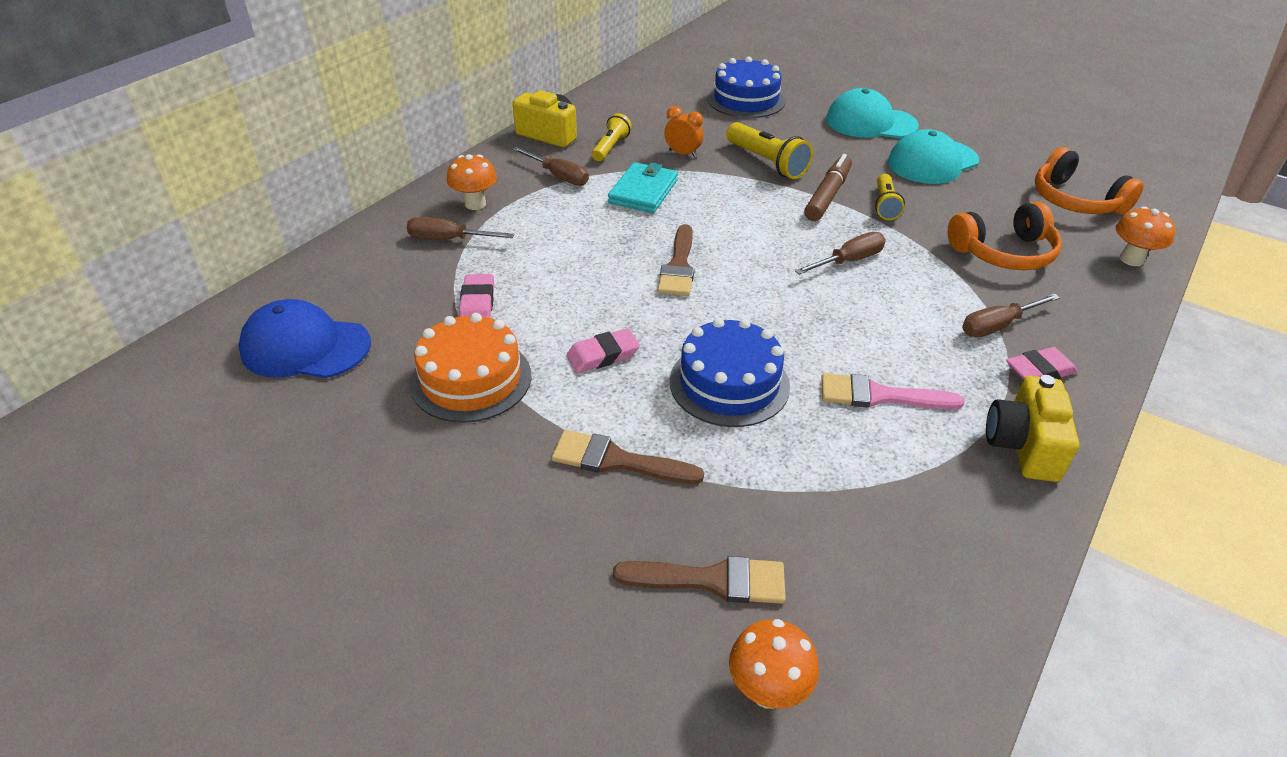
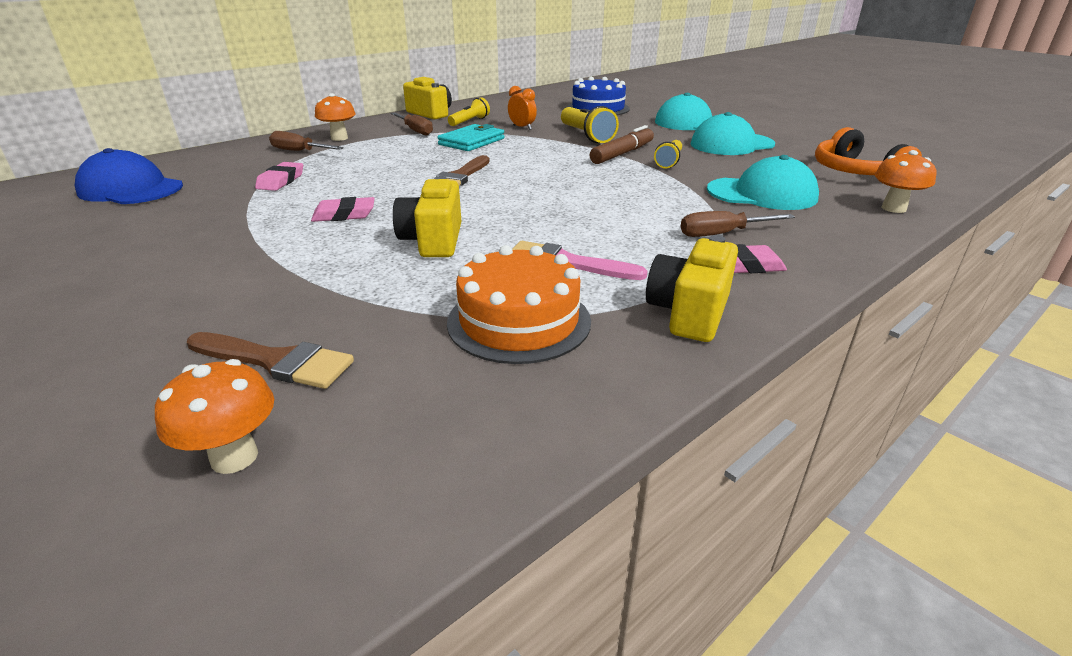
camera: 15 degrees right, 10 degrees down
(471, 379) = (226, 216): orange cake -> orange cake (519, 321)
(617, 460) = (284, 273): brown brush -> none
(729, 383) = (433, 241): blue cake -> yellow camera
(848, 261) = (609, 186): brown screwdriver -> none
(1004, 253) = (762, 194): orange headphones -> turquoise cap

